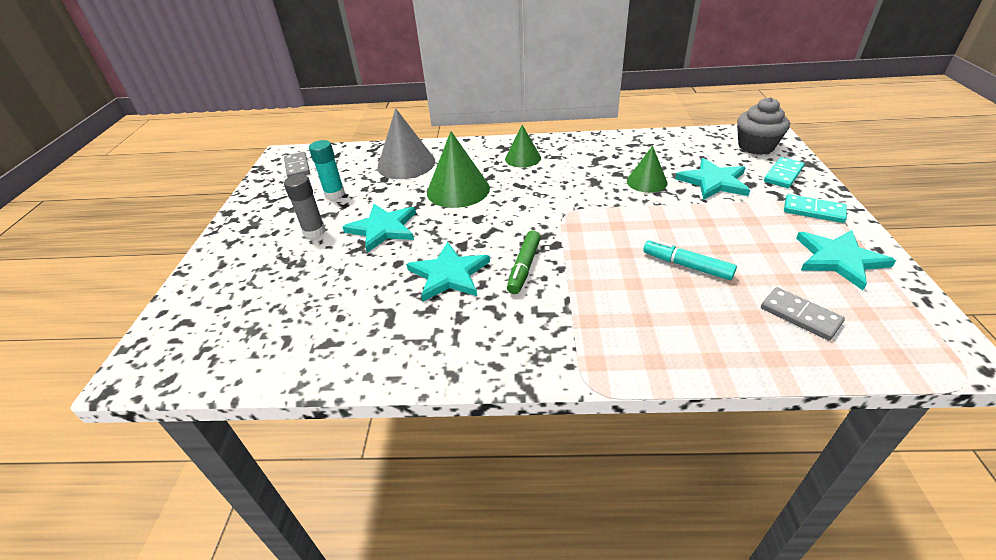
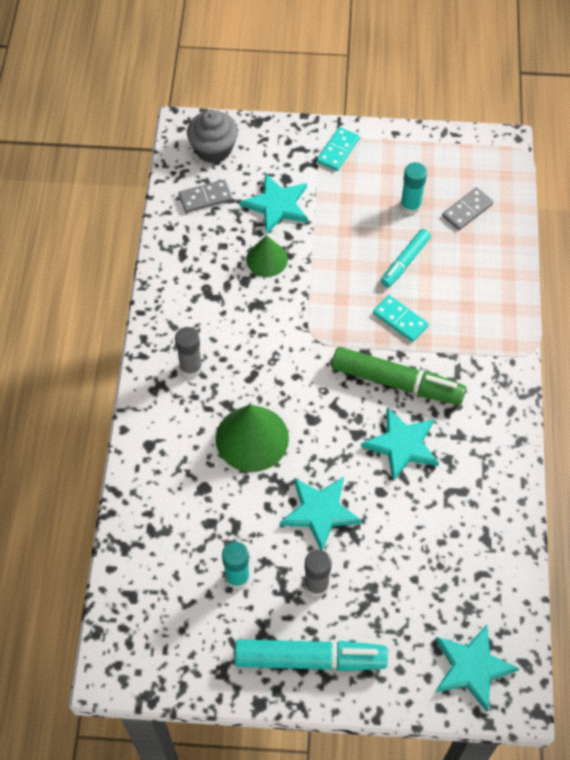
camera: 90 degrees left, 20 degrees up
(250, 233) = (310, 659): none -> turquoise marker
(297, 167) = (155, 642): grey domino -> grey domino (205, 198)
(406, 164) = (177, 499): grey cone -> none
(523, 158) = (191, 368): green cone -> grey glue stick
(524, 267) = (397, 382): green marker -> green marker, size x1.70
(772, 266) = (410, 206): none -> turquoise glue stick
(783, 175) = (274, 148): turquoise domino -> turquoise domino (400, 320)
(839, 259) = (406, 162): turquoise star -> turquoise star (472, 667)

